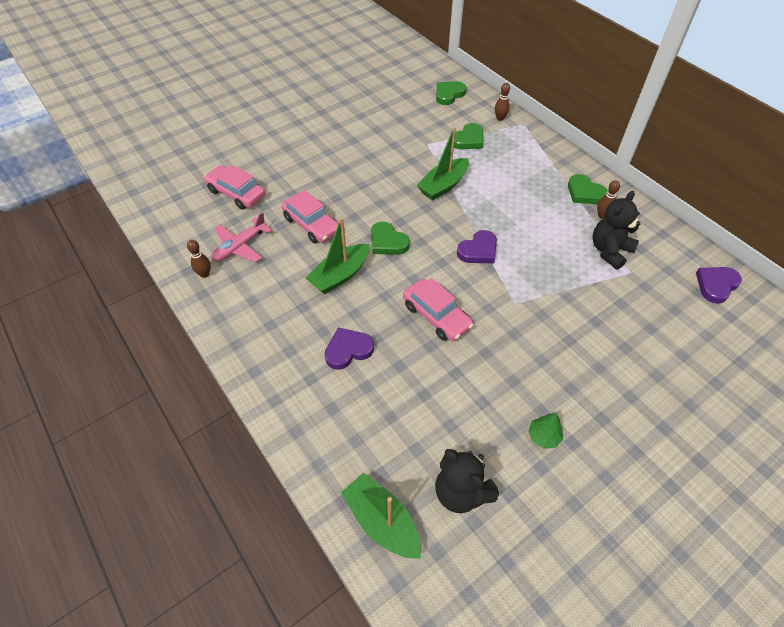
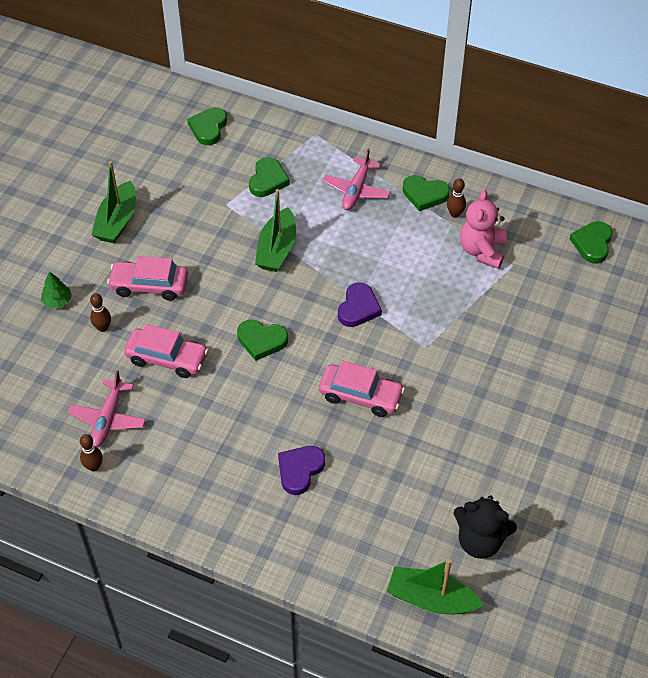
camera: 30 degrees left, 0 degrees up
(236, 193) = (53, 360): pink car -> pink car (149, 285)
(340, 275) = (238, 399): green boat -> green boat (117, 221)
(500, 118) = (285, 137): brown bowling pin -> brown bowling pin (103, 327)
(531, 170) = (356, 190): none -> pink plane
(543, 436) = (520, 459): green tree -> green tree (57, 301)
(609, 251) = (482, 251): black teddy bear -> pink teddy bear
(716, 285) = (592, 244): purple heart -> green heart

